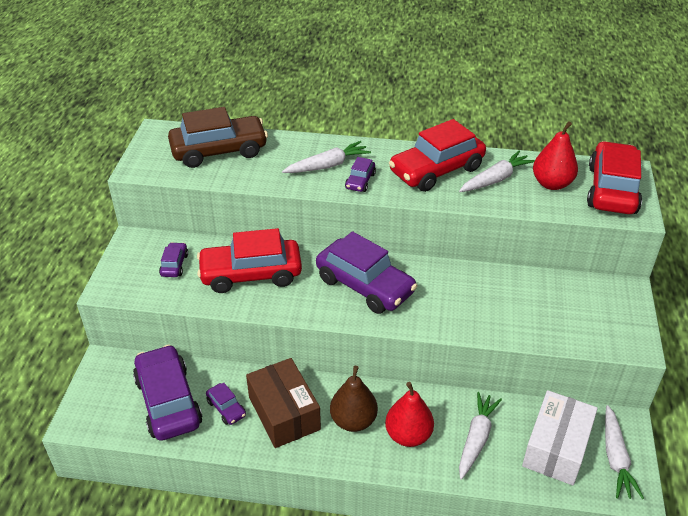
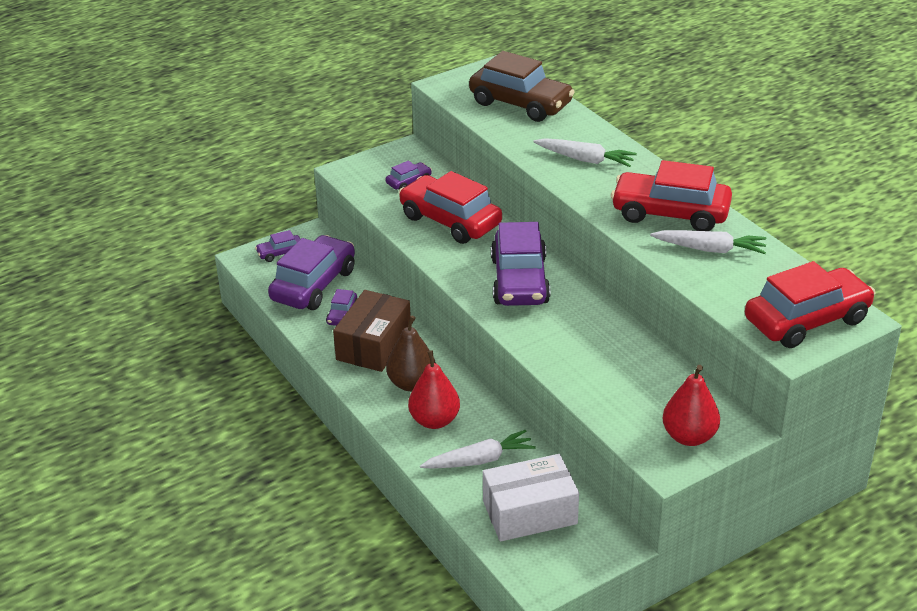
camera: 50 degrees right, 5 degrees down
(360, 181) = (590, 185): purple car -> purple car (280, 253)
(552, 184) = (756, 282): red pear -> red pear (689, 436)
(615, 458) = (565, 555): white carrot -> none

